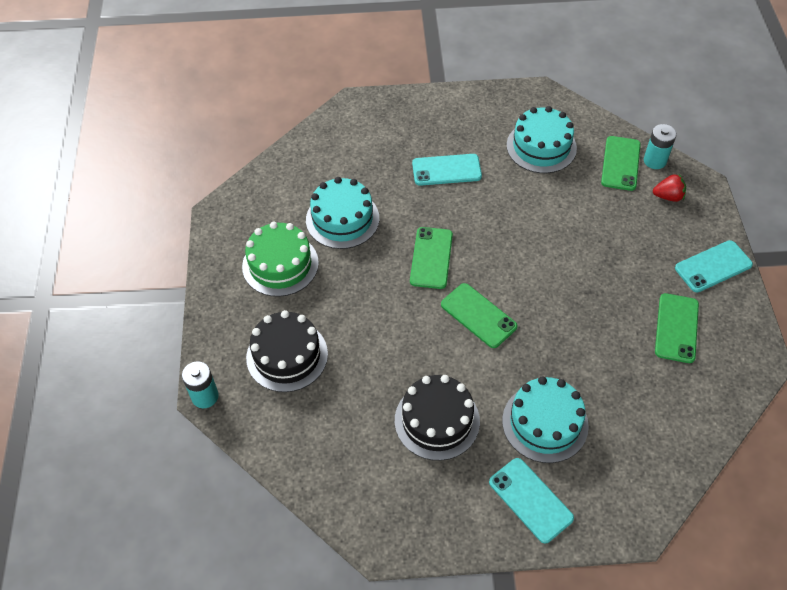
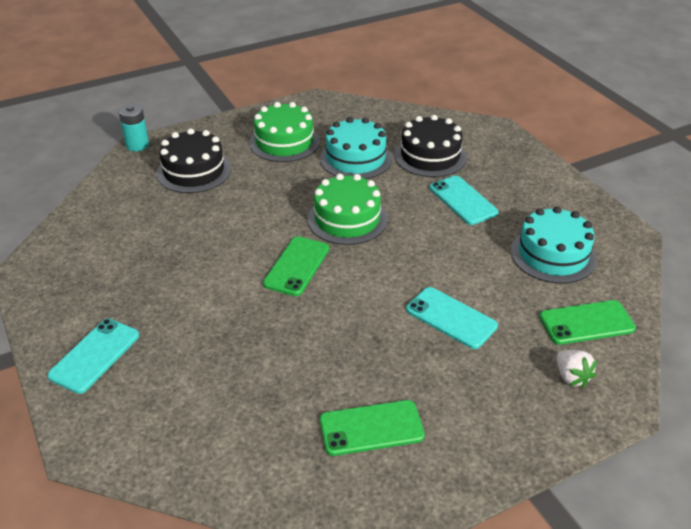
camera: 65 degrees right, 15 degrees down
(431, 258) = (347, 219): green phone -> green cake
(437, 420) = (163, 270): black cake -> black cake (430, 156)
(545, 423) = (189, 344): turquoise cake -> none
(654, 161) = (618, 352): turquoise battery -> none
(668, 196) = (571, 377): red strawberry -> white strawberry
(713, 266) = (491, 446): turquoise phone -> turquoise phone (451, 318)

